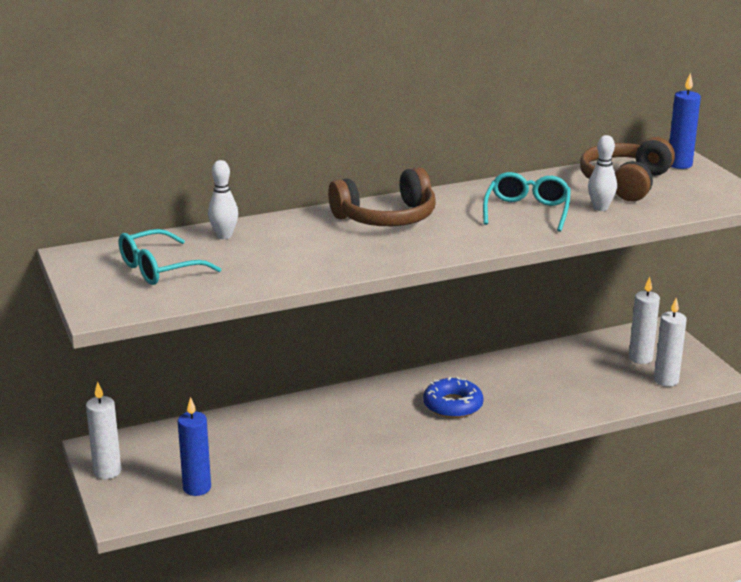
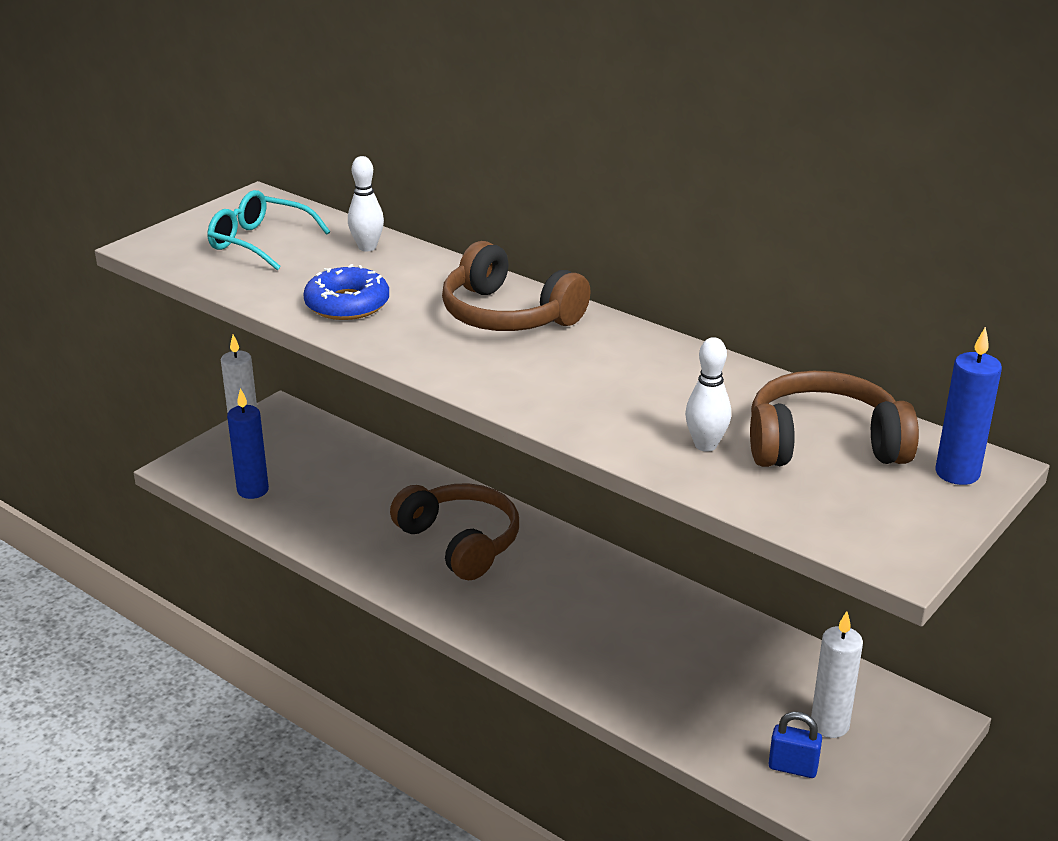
camera: 60 degrees right, 5 degrees up
(359, 419) = (460, 542): none -> brown headphones
(453, 405) = (550, 598): blue donut -> blue donut (347, 304)
(527, 211) = (631, 396): turquoise glasses -> none
(666, 380) = (792, 767): white candle -> blue padlock

